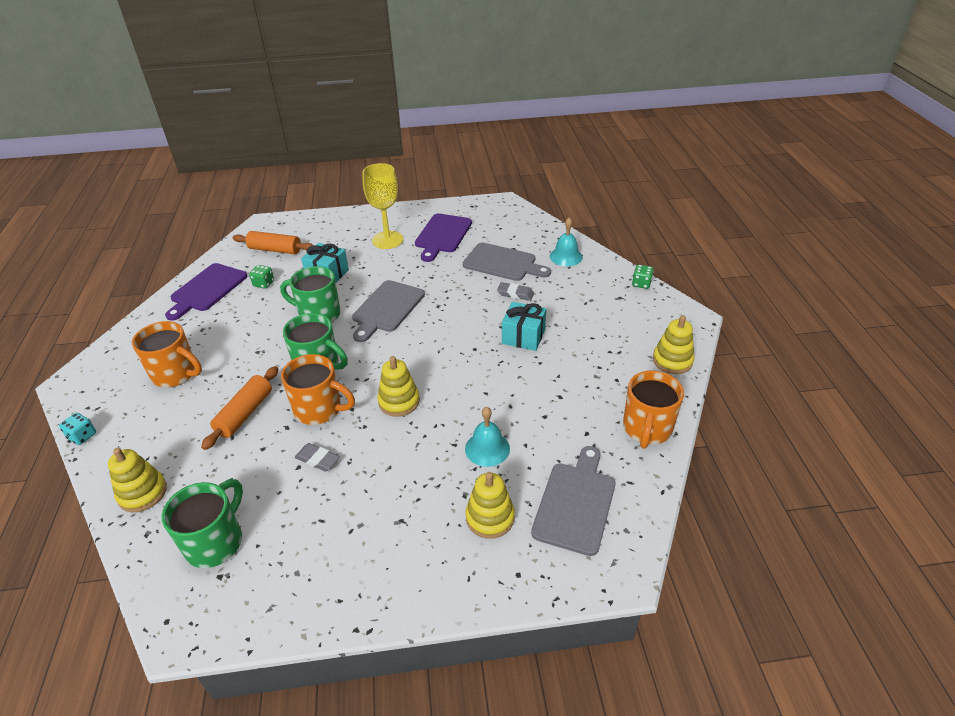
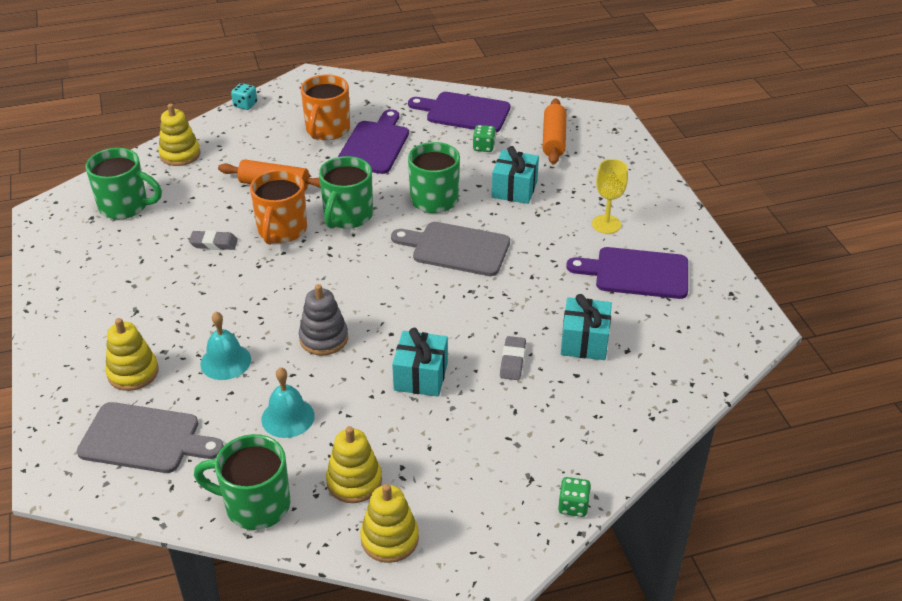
camera: 80 degrees right, 0 degrees up
(221, 344) = (374, 145): none -> purple cutting board
(317, 459) = (214, 243): grey eraser -> grey eraser turned 75 degrees clockwise
(387, 240) = (606, 224): yellow goblet -> yellow goblet, size x0.67
(399, 401) = (295, 284): yellow stacking toy -> yellow stacking toy (354, 481)
(472, 386) = (324, 338): none -> grey stacking toy
(502, 263) = (584, 341): grey cutting board -> turquoise gift
(566, 256) = (623, 411): turquoise bell -> turquoise bell (288, 417)
(647, 429) = (255, 505): orange mug -> green mug

